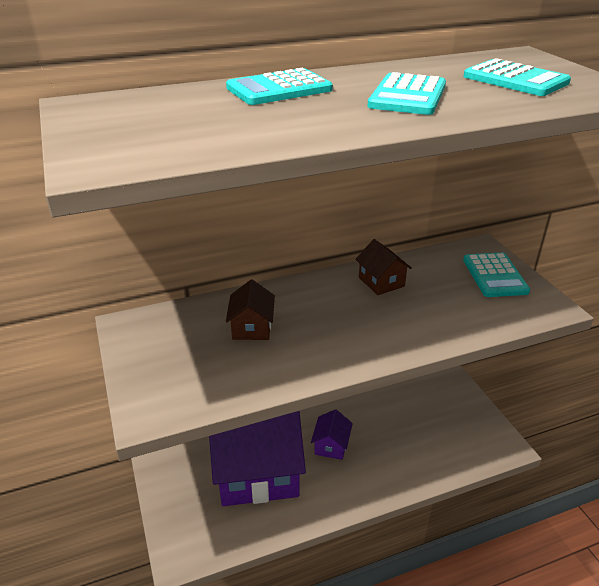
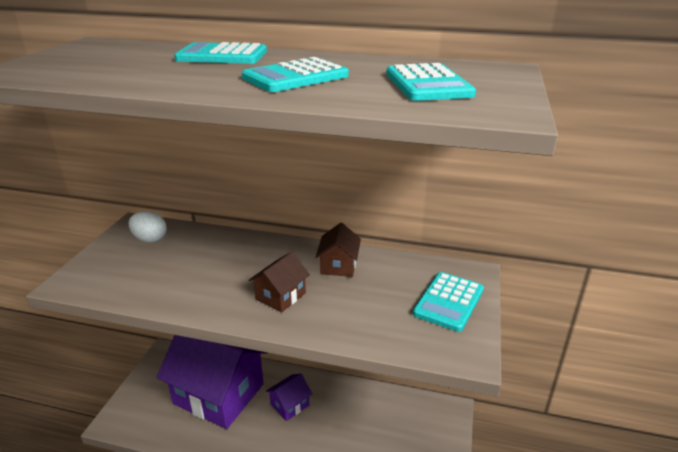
camera: 35 degrees right, 5 degrees down
(170, 332) = (150, 239): none -> white egg
(252, 327) = (200, 258): brown house -> brown house (280, 296)

